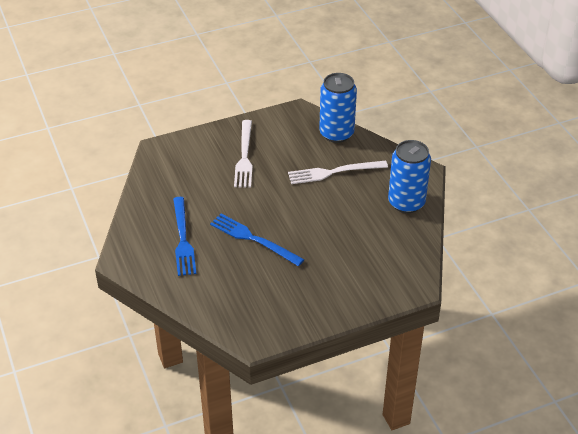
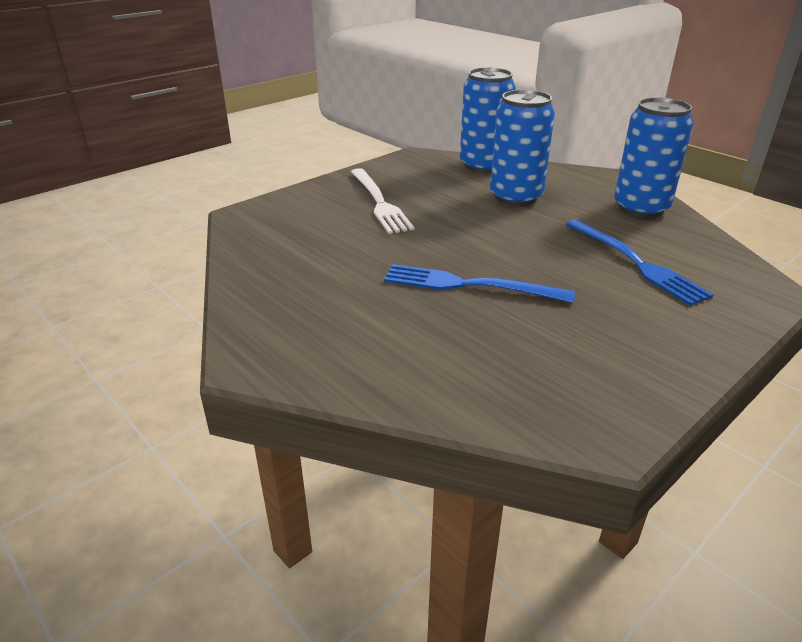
camera: 20 degrees left, 10 degrees down
(183, 239) = (350, 308): blue fork -> blue fork (635, 263)
(334, 172) = (515, 197): white fork -> blue can

